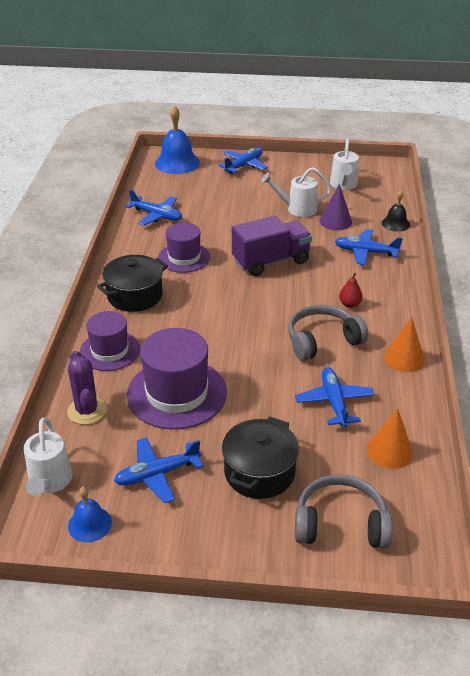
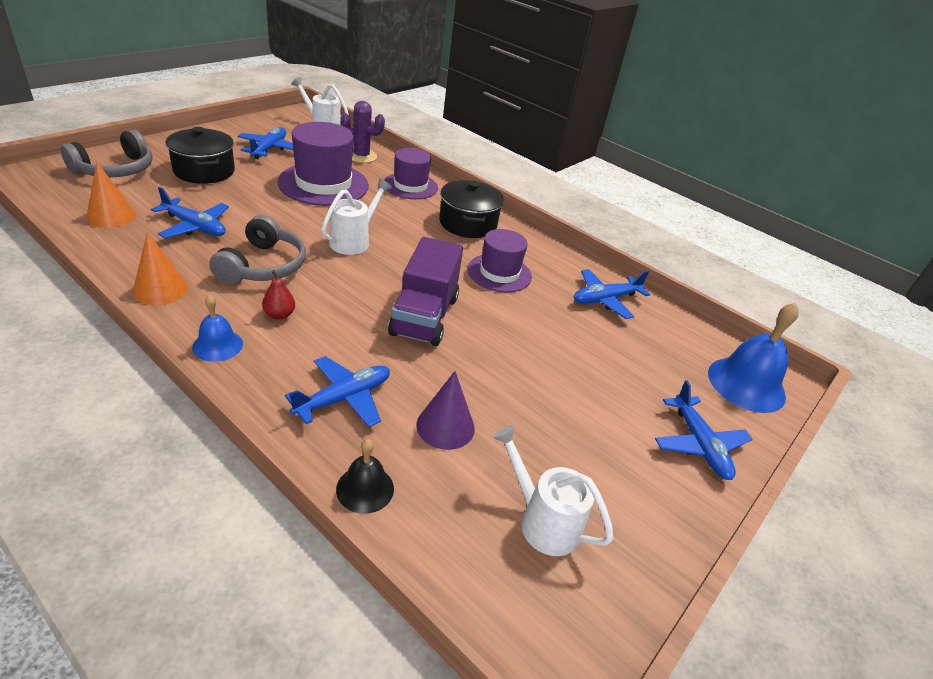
camera: 120 degrees right, 0 degrees up
(90, 524) = (274, 124): blue bell -> blue bell (217, 345)
(297, 209) = (516, 412): white watering can -> white watering can (354, 241)

